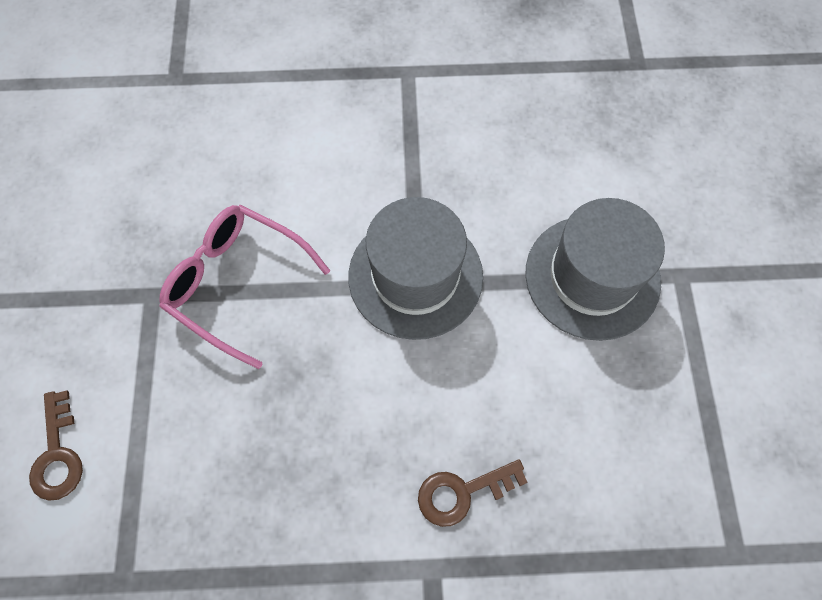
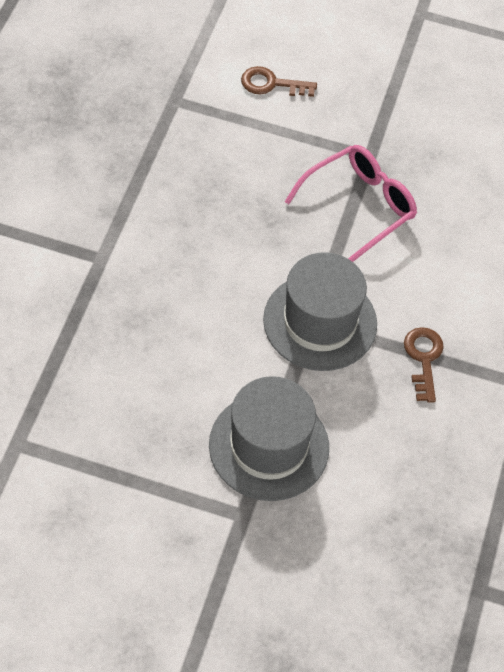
camera: 105 degrees right, 10 degrees down
(462, 492) = (141, 293): brown key -> brown key (423, 359)

